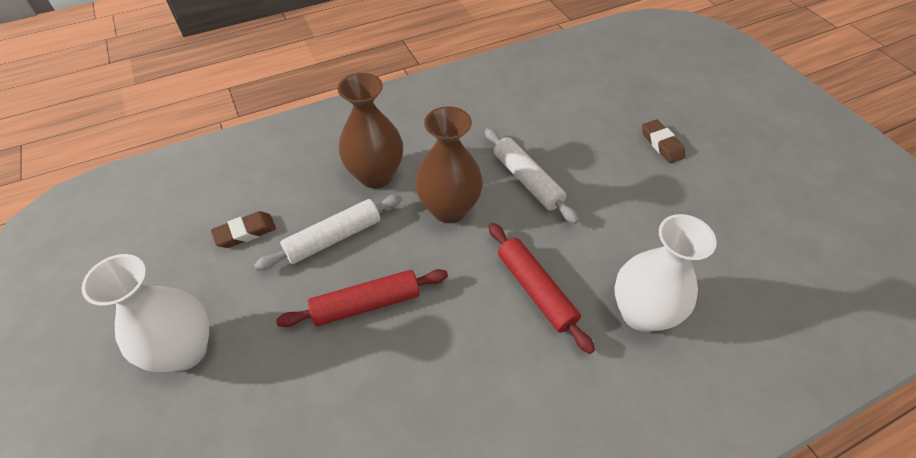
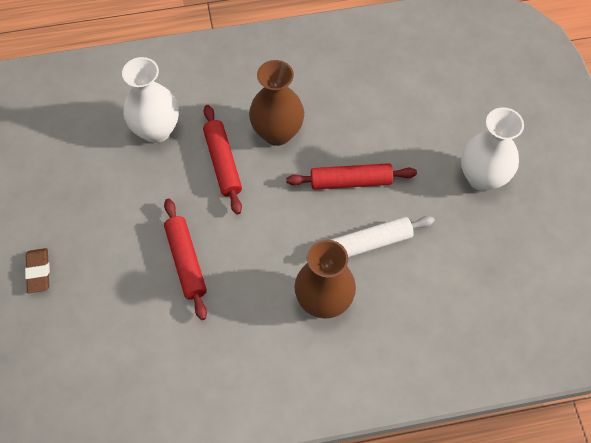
camera: 165 degrees left, 10 degrees up
(245, 232) = (445, 266): brown eraser -> none
(449, 209) = (266, 248): brown vase -> brown vase (277, 133)
(527, 180) = (186, 261): white rolling pin -> red rolling pin

